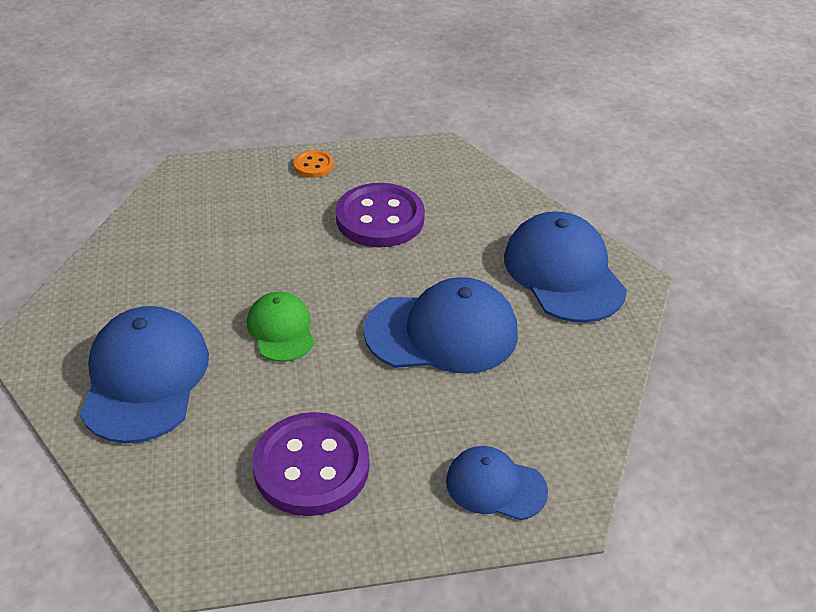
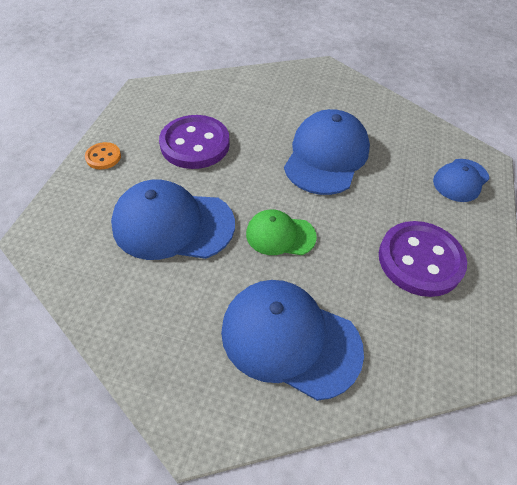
camera: 65 degrees left, 10 degrees up
(563, 273) = (303, 88): blue cap -> blue cap (173, 224)

